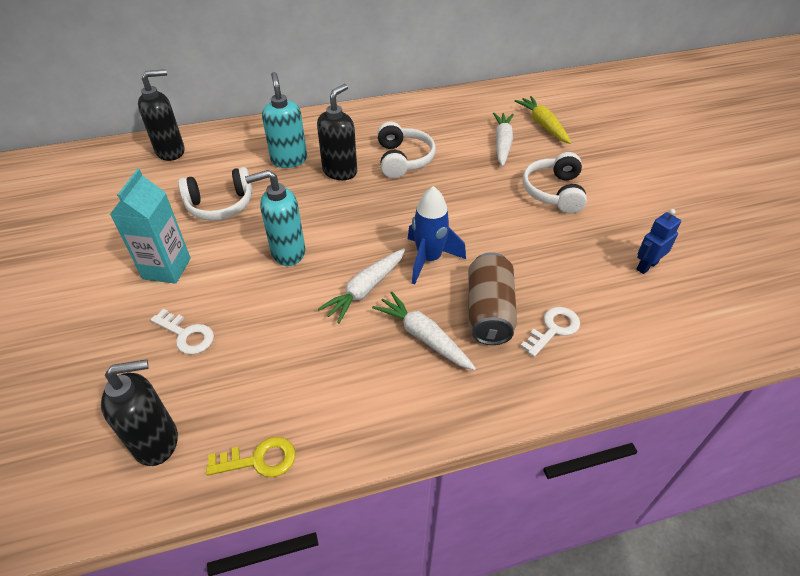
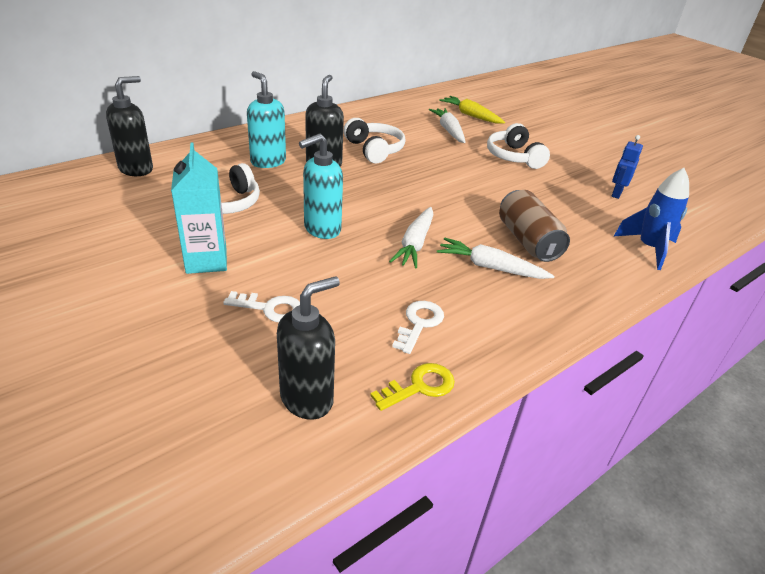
camera: 25 degrees left, 10 degrees down
(429, 259) = (452, 214): blue rocket -> blue rocket (648, 248)
(553, 329) = (584, 243): white key -> white key (419, 323)

